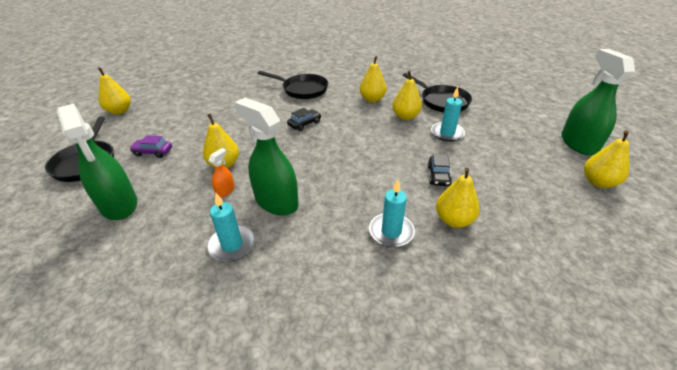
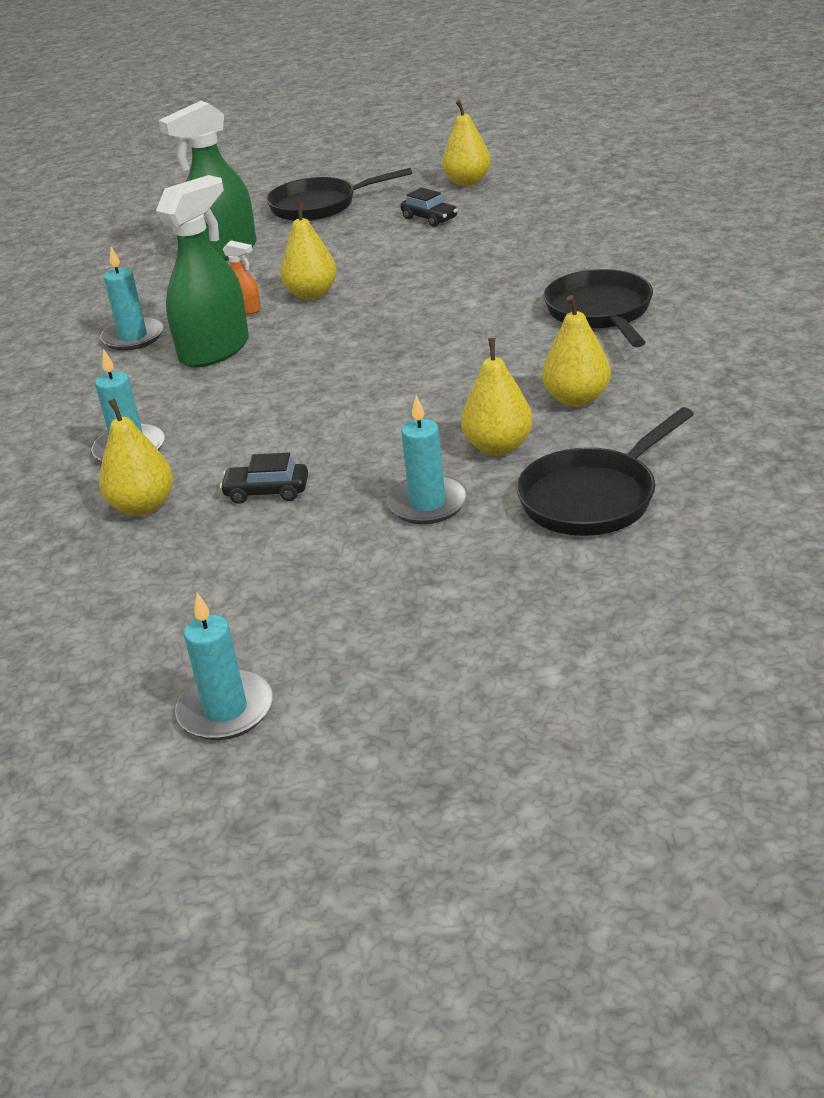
camera: 90 degrees right, 5 degrees down
(153, 152) = (345, 238): purple car -> none
(302, 89) = (601, 312): black pan -> black pan turned 150 degrees clockwise
(304, 124) = (448, 337): black car -> black car (429, 218)
(578, 143) = (394, 715): green spray bottle -> none
(598, 182) = (225, 710): yellow pear -> turquoise candle

